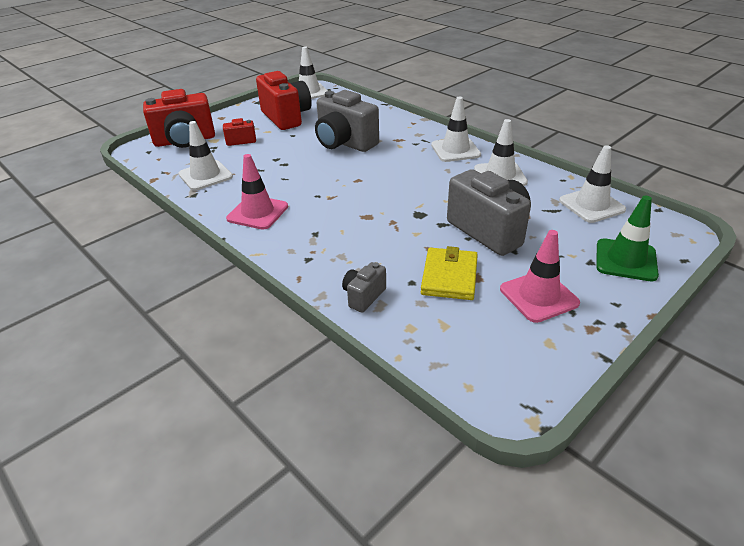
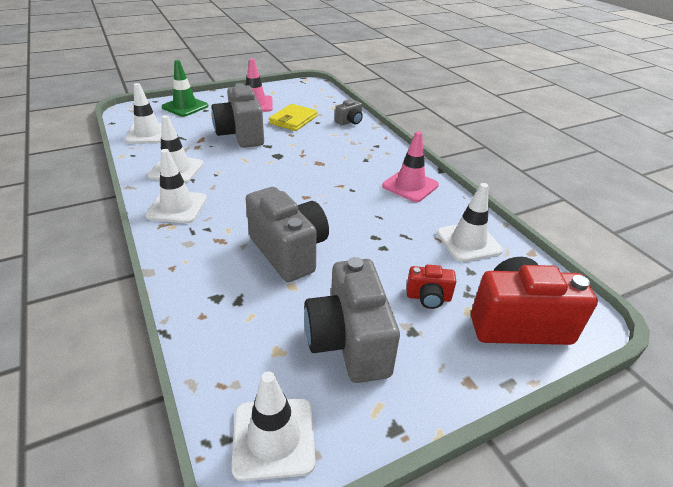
camera: 165 degrees left, 0 degrees up
(286, 117) = (349, 342): red camera -> grey camera

